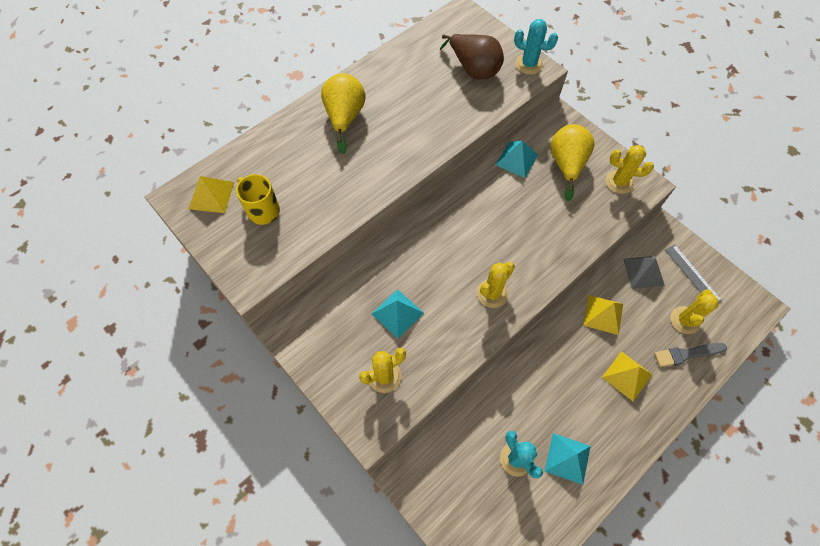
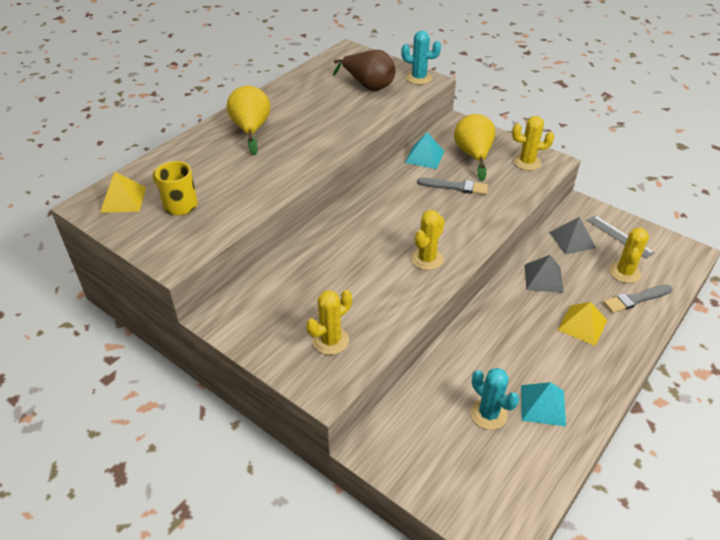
camera: 10 degrees left, 20 degrees down
(397, 313) = (333, 287): turquoise pyramid -> none
(539, 205) = (455, 187): none -> grey brush
(603, 314) = (543, 278): yellow pyramid -> grey pyramid

